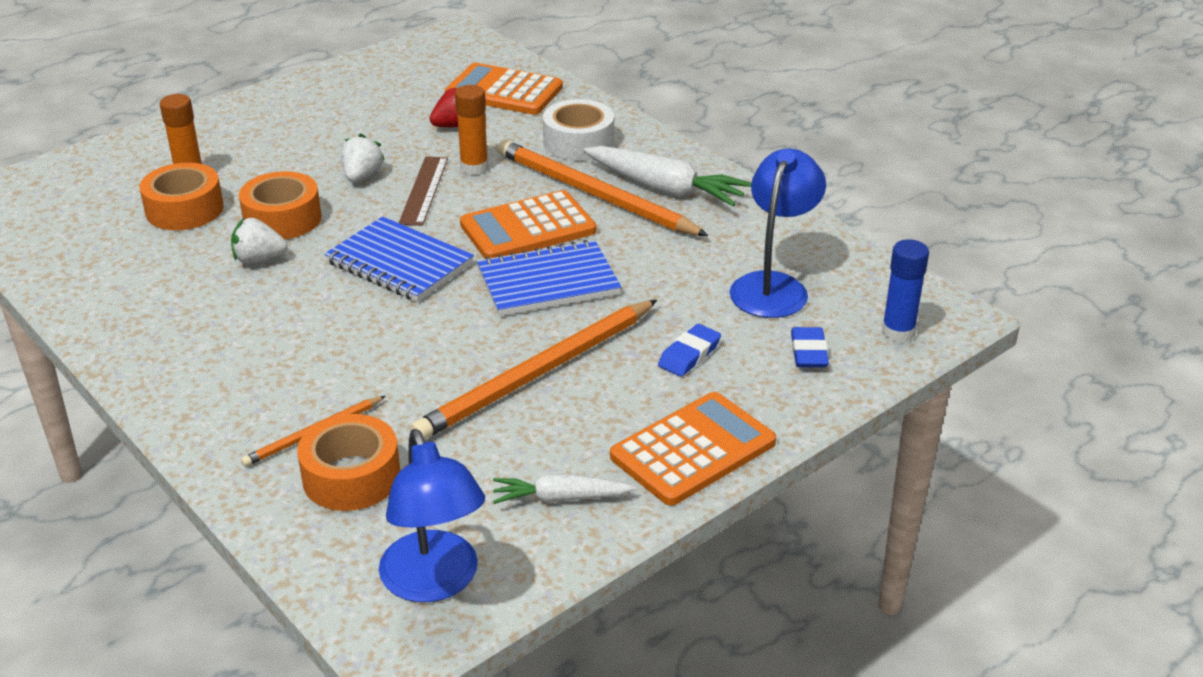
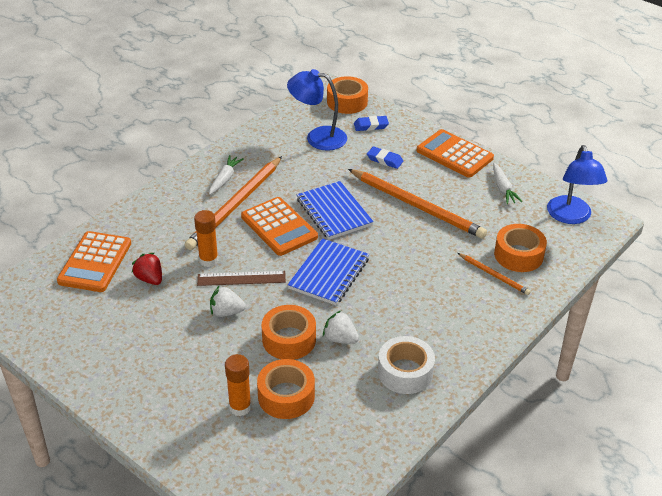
camera: 100 degrees left, 5 degrees up
(259, 259) = (340, 339): white strawberry -> white strawberry turned 135 degrees clockwise
(435, 582) = (571, 217): blue lamp -> blue lamp turned 120 degrees clockwise
(578, 142) = (170, 218): white tape -> white tape (405, 372)
(665, 188) = (225, 179): white carrot -> white carrot, size x0.59
(898, 332) = (347, 102): blue glue stick -> orange tape

